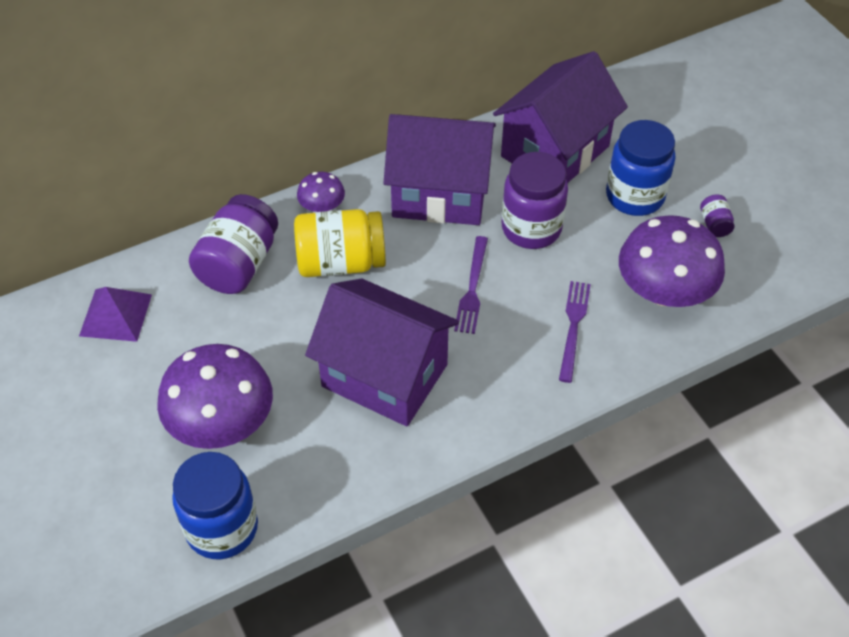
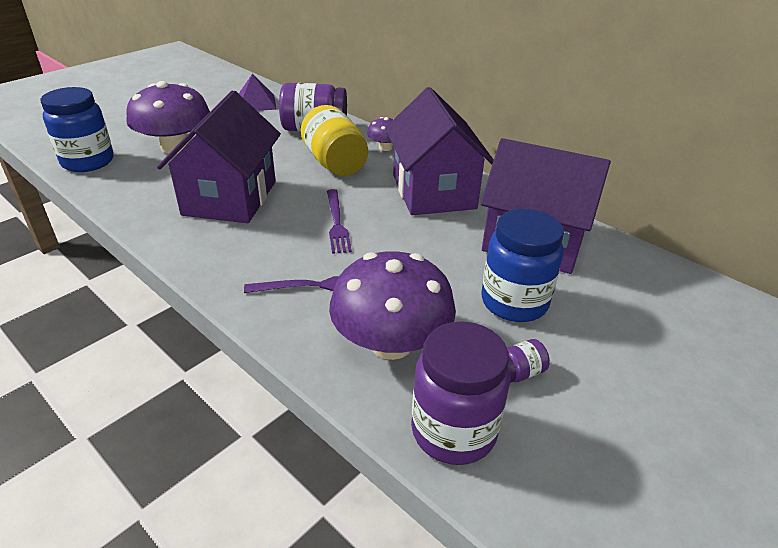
camera: 70 degrees right, 15 degrees down
(472, 288) = (337, 223): purple fork -> purple fork turned 90 degrees counterclockwise
(531, 228) = (425, 243): purple jar -> purple jar (453, 431)

